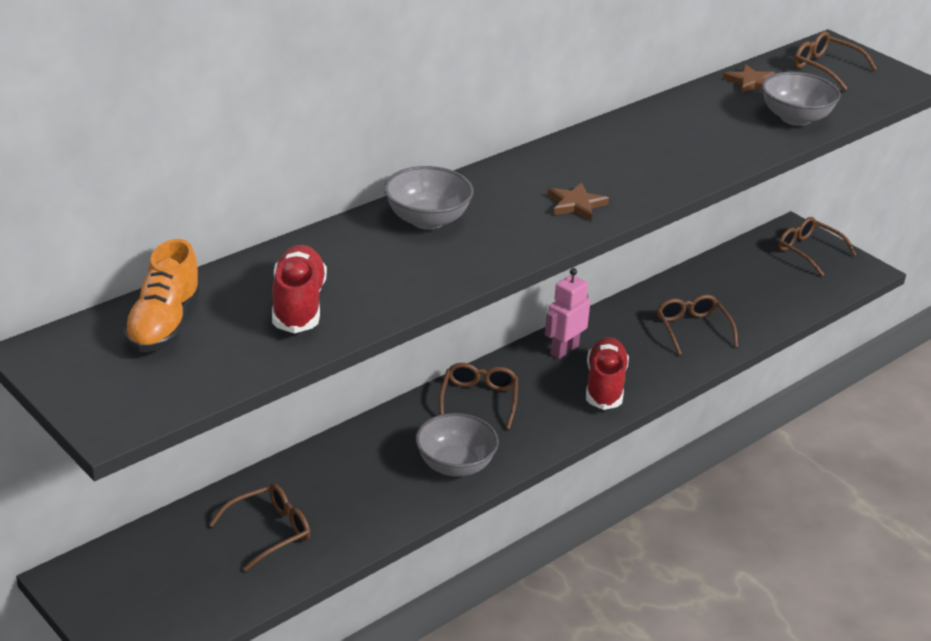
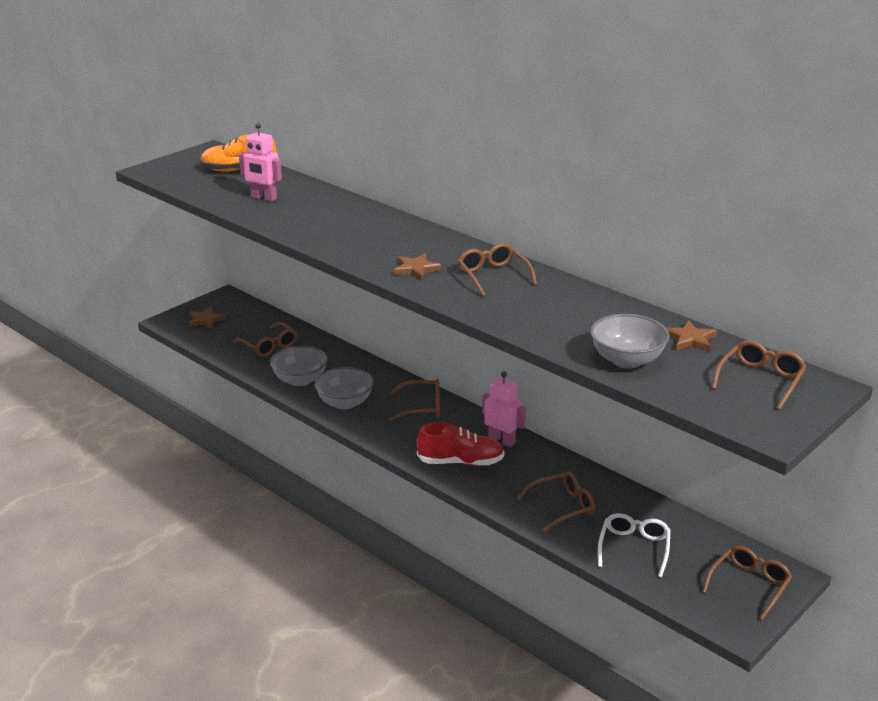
camera: 85 degrees right, 5 degrees down
(150, 605) = (205, 320): none -> brown star
(298, 305) = (263, 198): red shoe -> pink robot
(427, 220) = (374, 224): grey bowl -> grey bowl (300, 380)
(601, 159) = (493, 276): none -> brown glasses
(760, 300) = (634, 548): none -> white glasses

